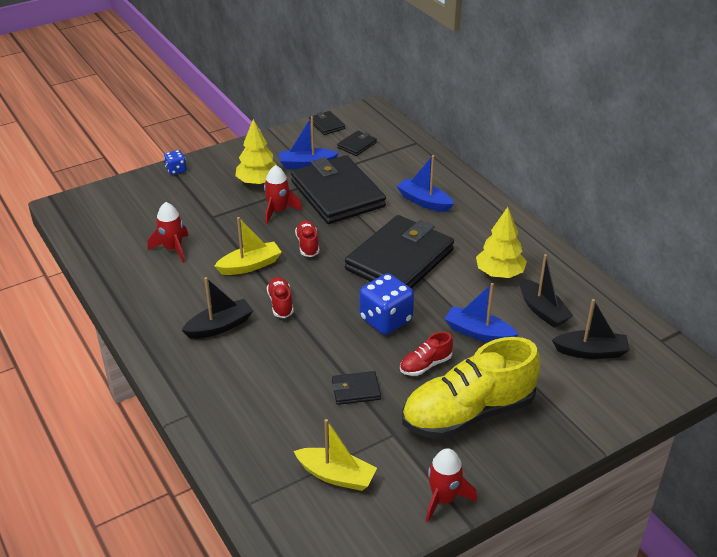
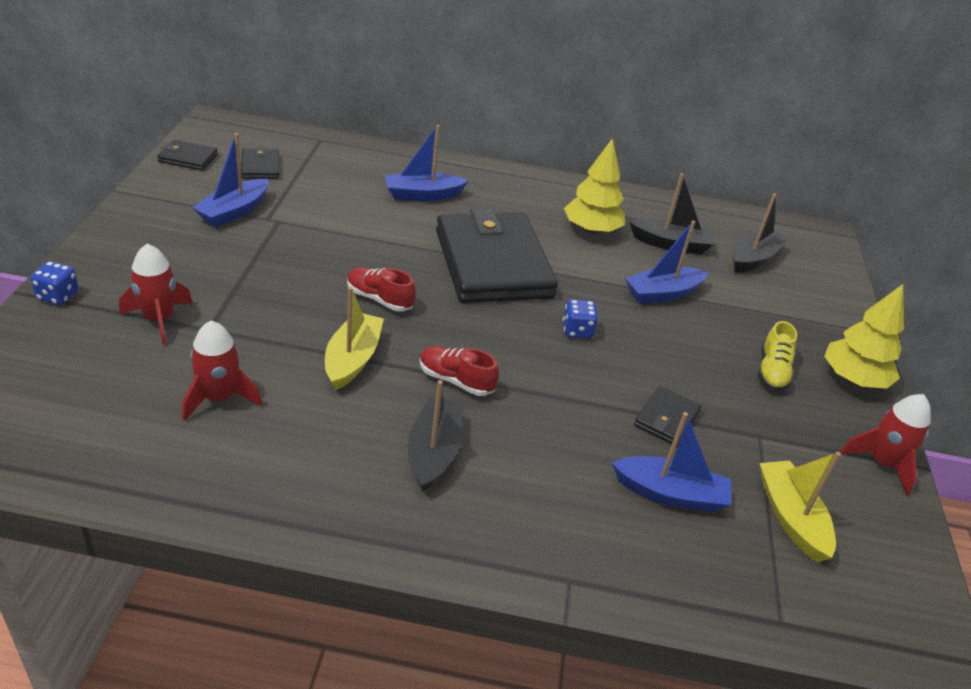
camera: 55 degrees left, 0 degrees up
(258, 182) = (204, 258): yellow tree -> yellow tree (853, 379)
(278, 211) = (284, 279): red rocket -> red rocket (159, 320)
(294, 419) = (670, 494): none -> blue boat
(336, 476) = (791, 518): yellow boat -> yellow boat turned 75 degrees counterclockwise
(337, 194) = (323, 228): black wallet -> none
(386, 320) = (577, 331): blue dice -> blue dice, size x0.52
(425, 365) = (675, 351): red shoe -> none
(468, 413) = (772, 371): yellow shoe -> yellow shoe, size x0.44

